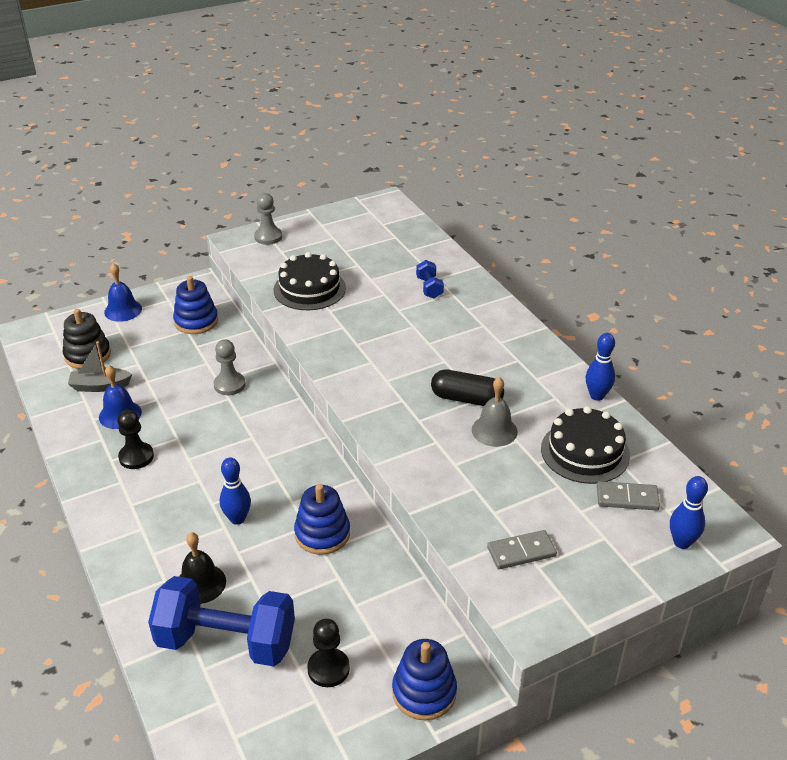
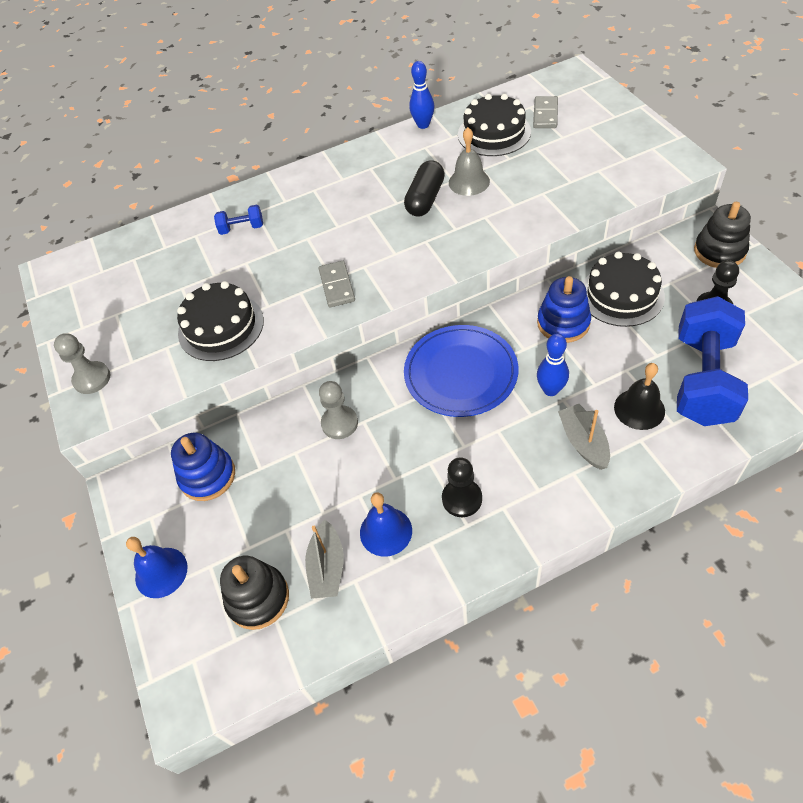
camera: 80 degrees left, 15 degrees up
(172, 538) = (583, 442): none -> grey boat
(269, 457) = (460, 373): none -> blue plate
(358, 586) = (621, 295): none -> black cake
(424, 692) = (719, 251): blue stacking toy -> black stacking toy
(521, 552) = (612, 167): grey domino -> grey domino (337, 286)
(682, 542) = (588, 92): blue bowling pin -> none

